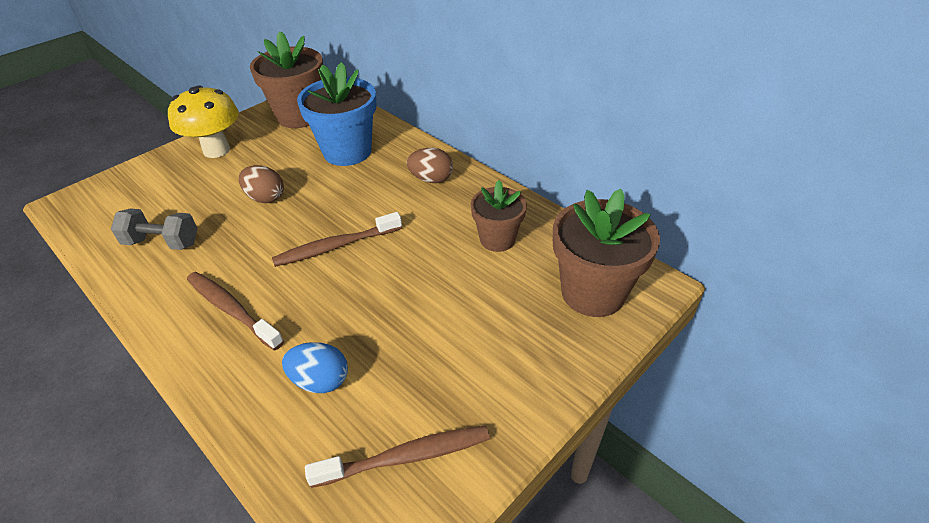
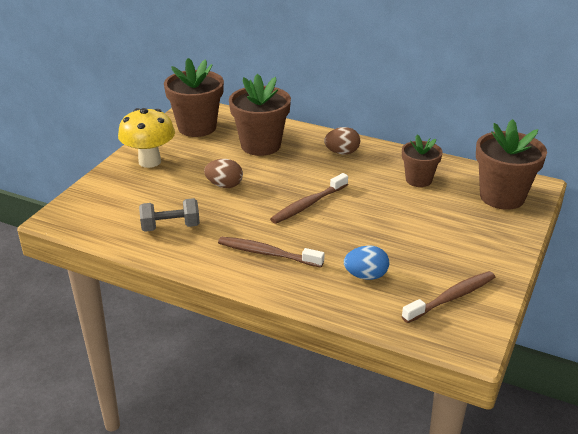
camera: 20 degrees left, 10 degrees down
(347, 151) = (260, 145): blue flower pot -> brown flower pot

